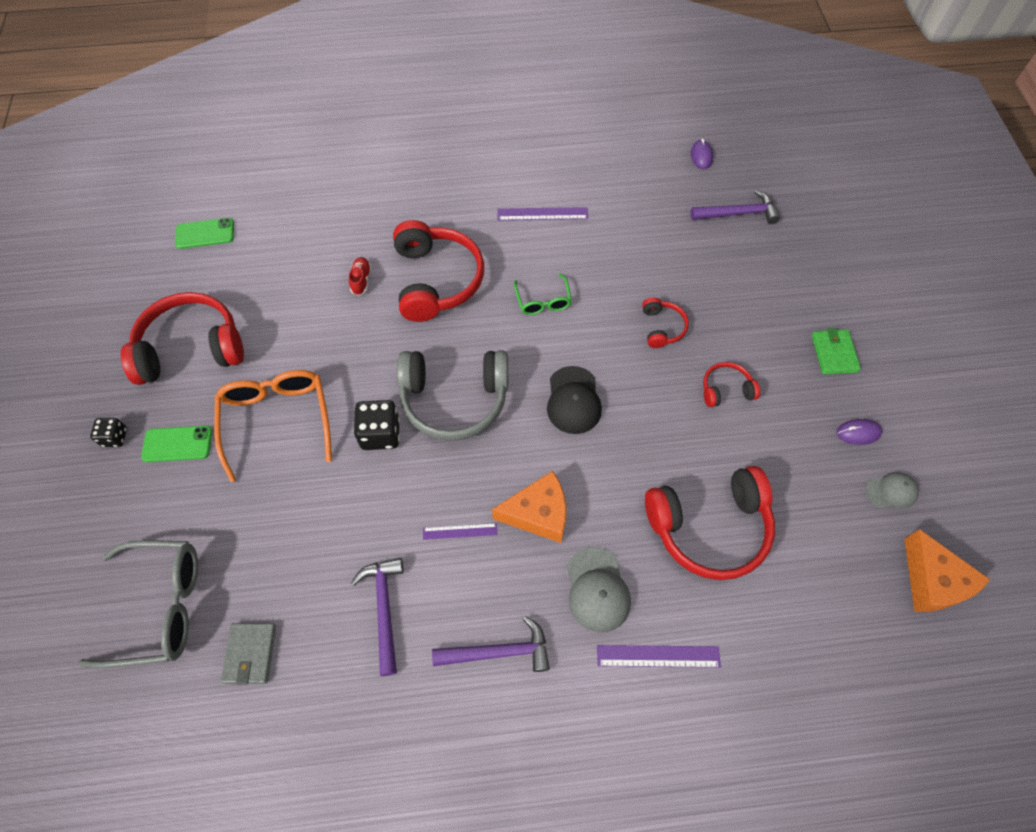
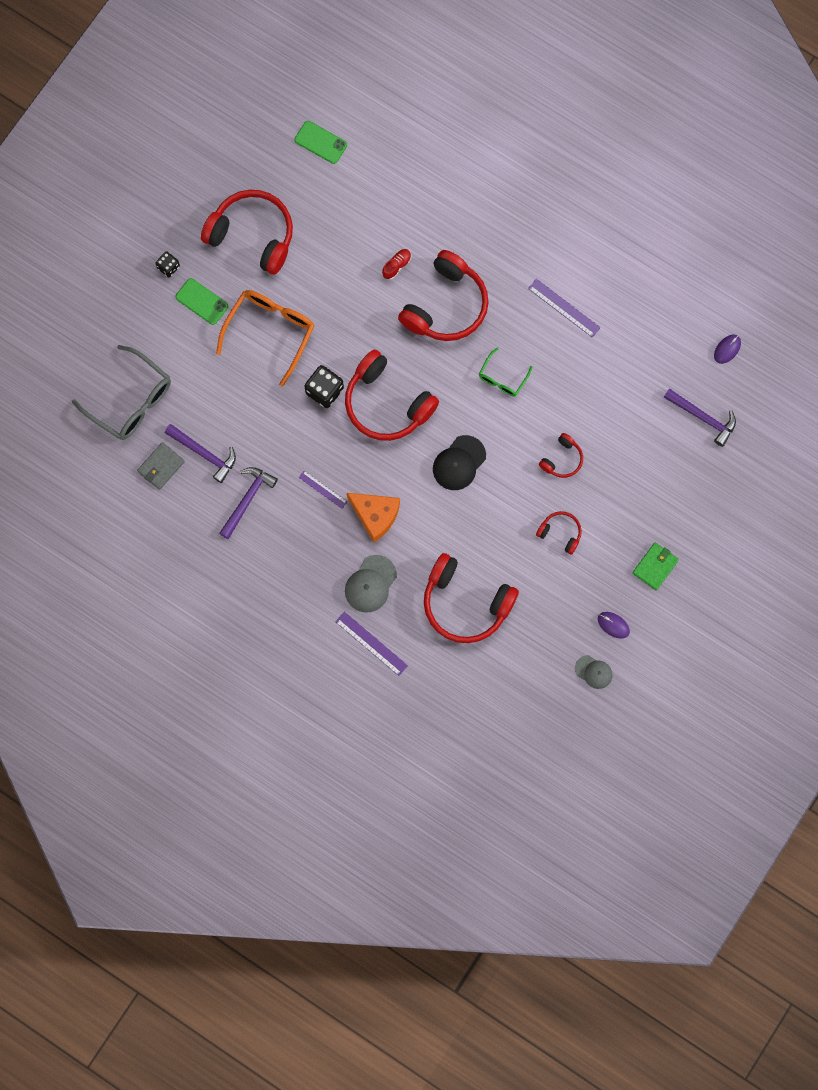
camera: 40 degrees right, 15 degrees up
(454, 399) = (387, 403): grey headphones -> red headphones
(499, 652) = (290, 572): purple hammer -> purple hammer (204, 454)
(932, 581) = (560, 733): orange cheese -> none

